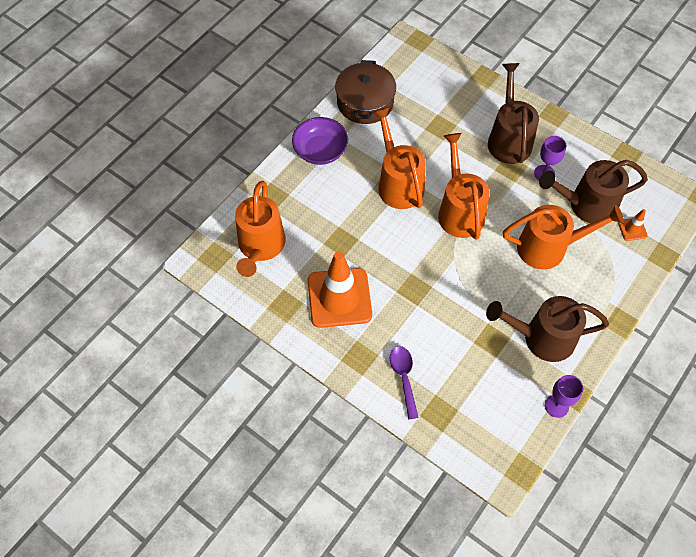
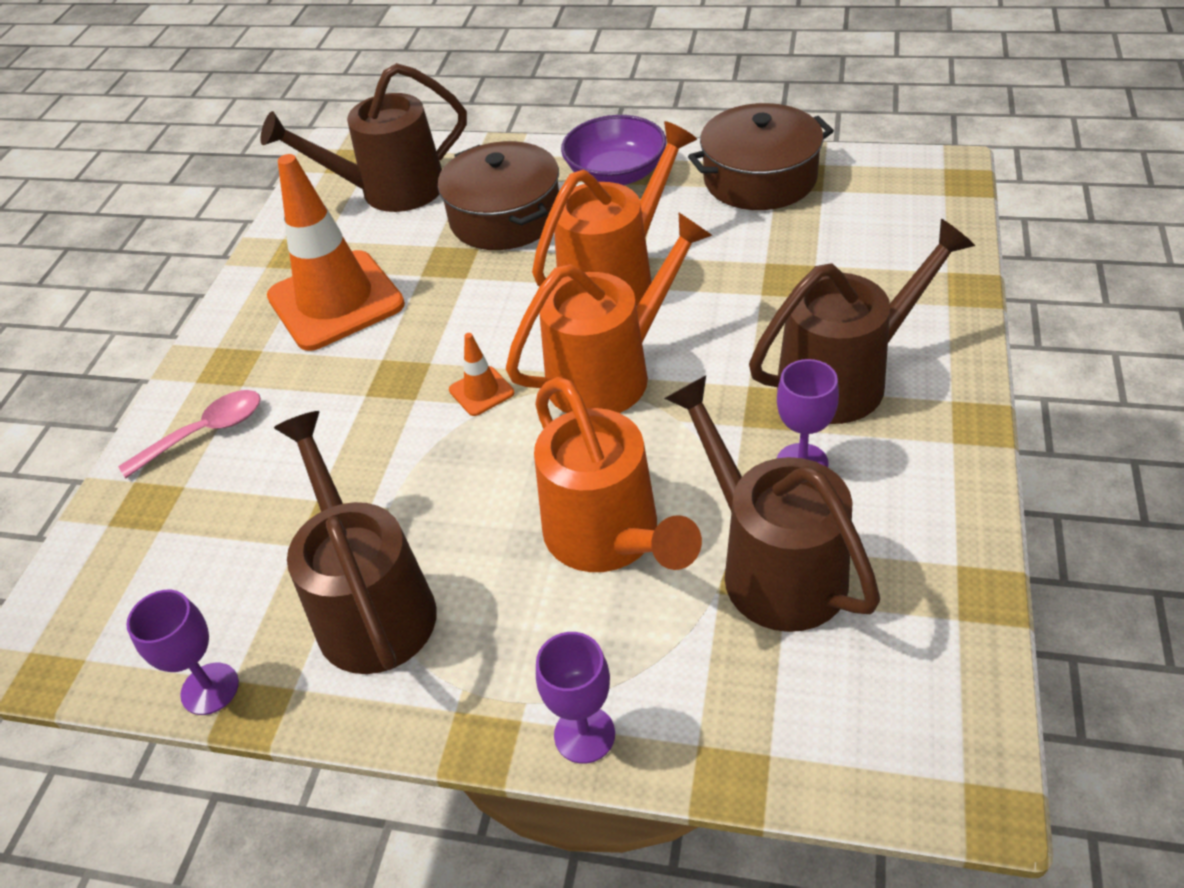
camera: 70 degrees right, 15 degrees down
(260, 247) = (390, 191): orange watering can -> brown watering can
(322, 206) = (505, 217): none -> brown pot
(404, 377) = (205, 432): purple spoon -> pink spoon
(630, 289) = (584, 734): none -> purple goblet
(632, 229) = (768, 681): orange traffic cone -> orange traffic cone (481, 391)

